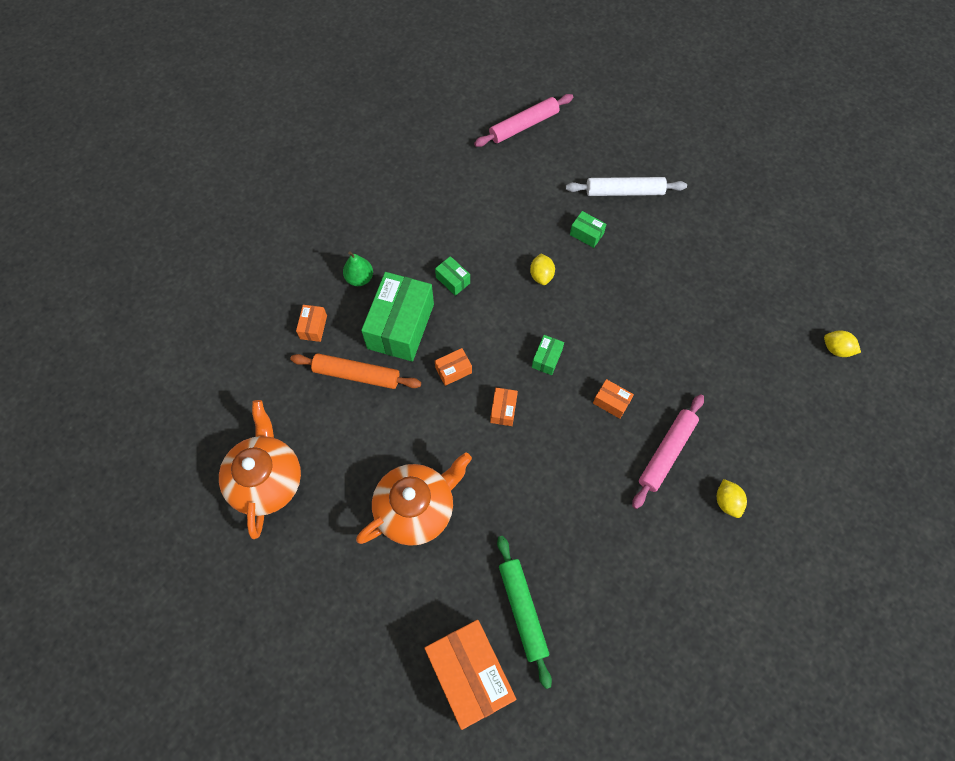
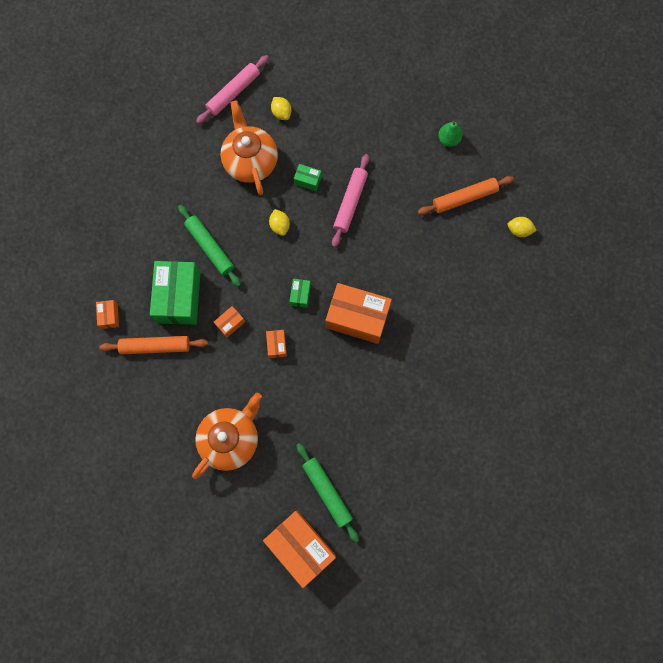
camera: 15 degrees left, 10 degrees up
(267, 479) = (111, 447): orange teapot -> orange teapot (250, 161)
(359, 278) = (134, 265): green pear -> green pear (448, 139)
(453, 280) = (210, 248): green box -> green rolling pin
(611, 402) = (357, 317): orange box -> orange box, size x2.26
(624, 191) = (330, 134): white rolling pin -> none
(666, 452) = (407, 346): pink rolling pin -> pink rolling pin (350, 202)
(727, 502) = (458, 372): yellow lemon -> yellow lemon (281, 113)
(773, 296) = (464, 198): none -> orange rolling pin

